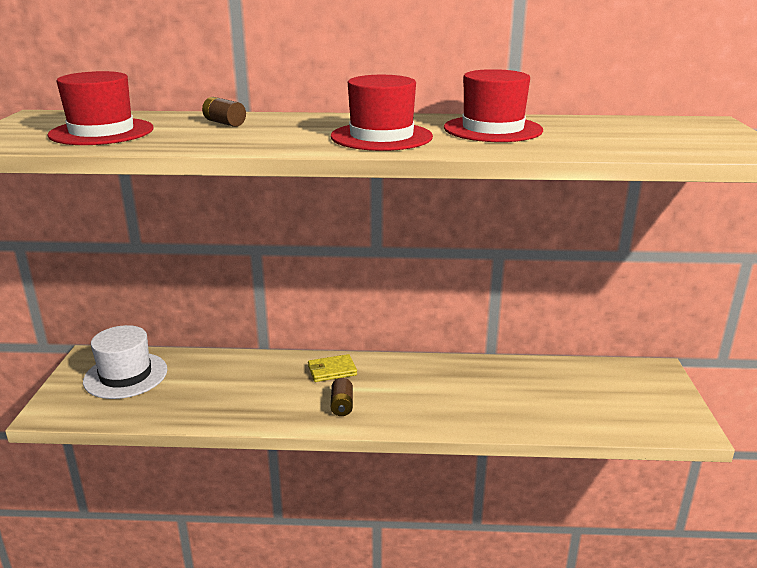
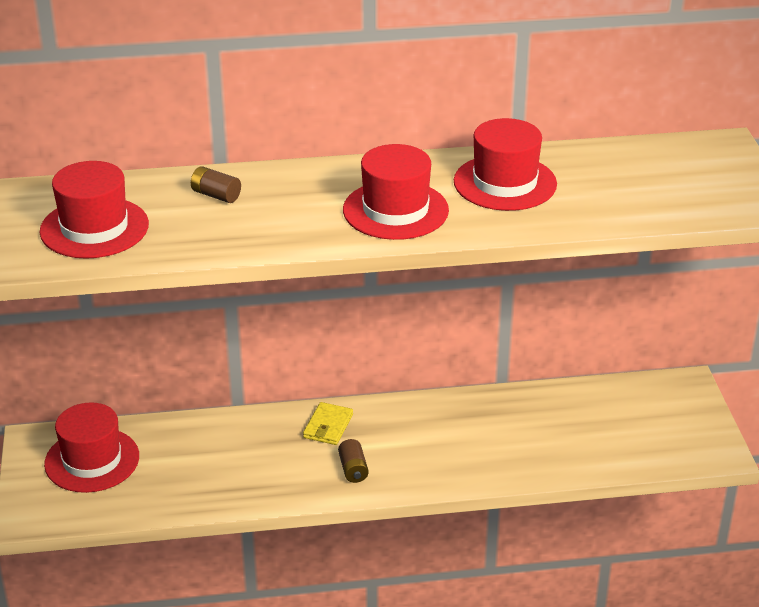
camera: 10 degrees left, 10 degrees up
(125, 375) = (92, 460): white hat -> red hat
(332, 371) = (328, 426): yellow wallet -> yellow wallet turned 45 degrees counterclockwise

